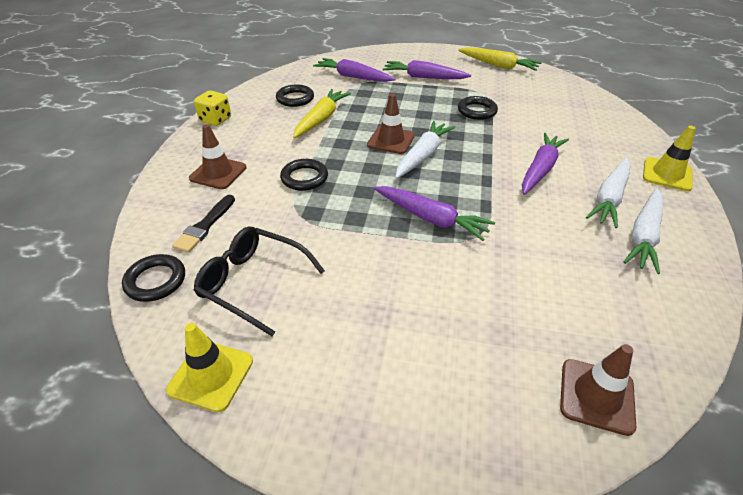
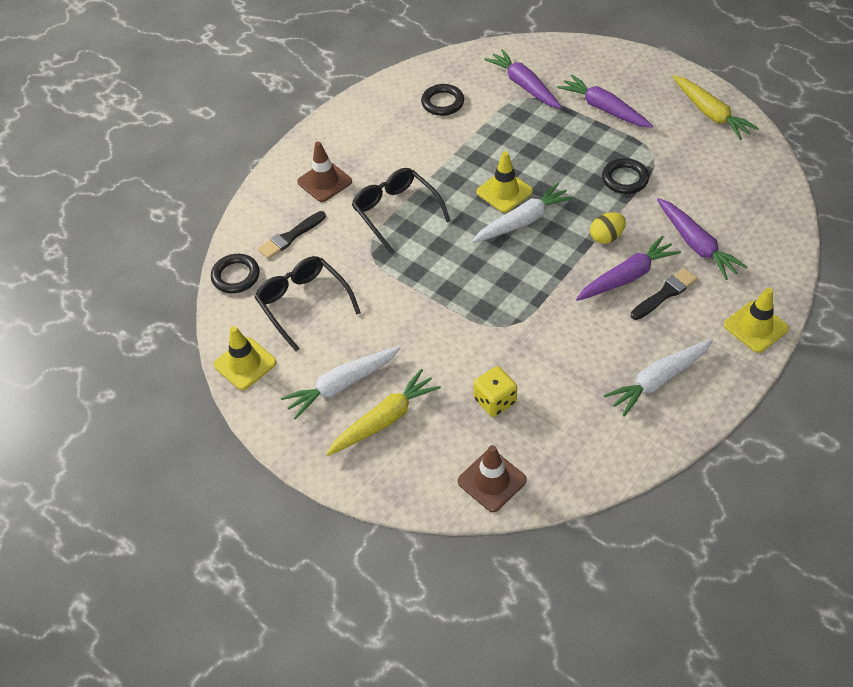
camera: 30 degrees right, 10 degrees up
(215, 119) = (351, 111): yellow dice -> yellow dice (495, 401)
(304, 178) = (396, 212): black ring -> black glasses
(321, 119) = (452, 141): yellow carrot -> yellow carrot (384, 419)
(391, 140) = (504, 192): brown traffic cone -> yellow traffic cone
(431, 218) = (479, 294): purple carrot -> purple carrot (696, 244)
(498, 148) = (606, 237): none -> yellow egg
(580, 172) = (665, 293): none -> black brush
(609, 198) = (665, 332): white carrot -> white carrot (342, 385)

